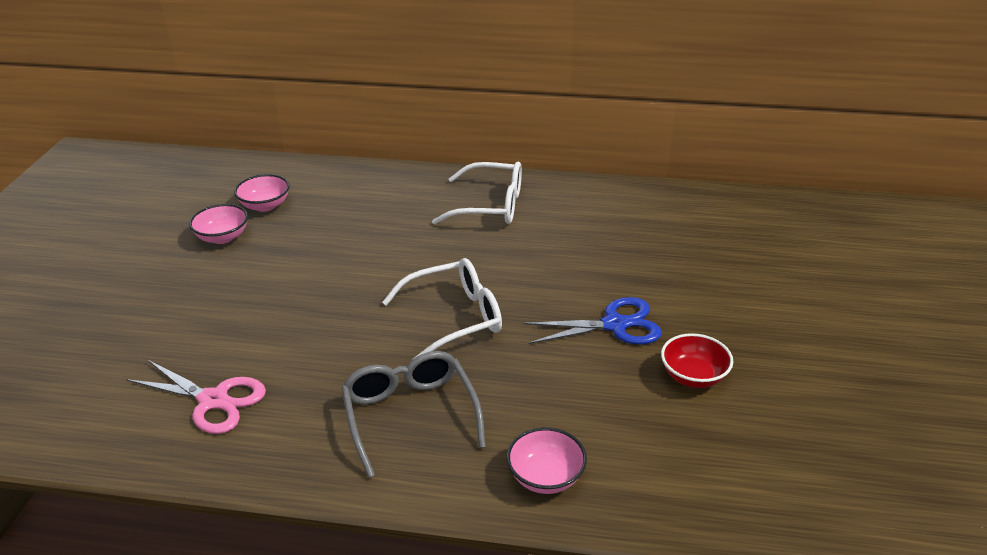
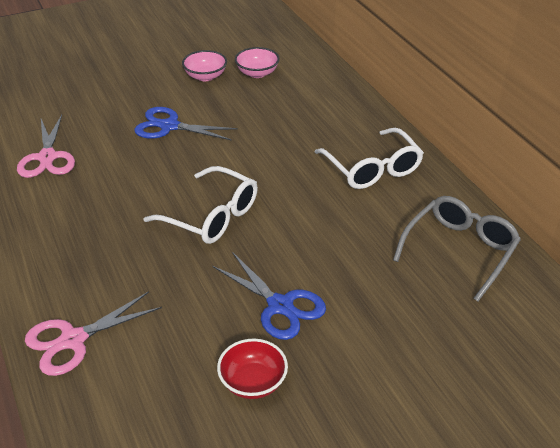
camera: 55 degrees right, 5 degrees up
(277, 292) = (169, 126): none -> blue scissors
(410, 416) = (90, 245): grey glasses -> grey glasses (459, 251)
(545, 477) = (73, 340): pink bowl -> pink scissors

